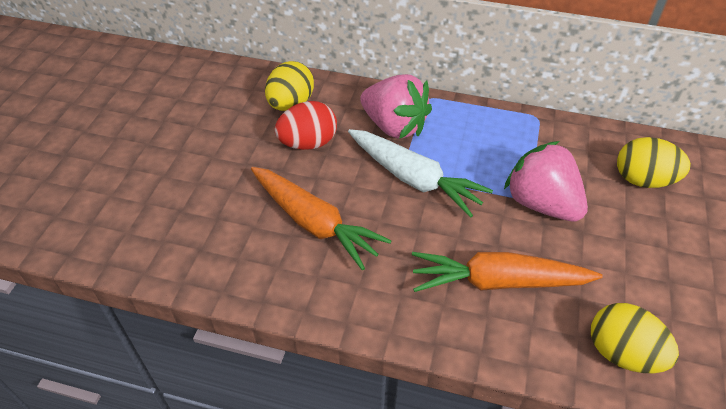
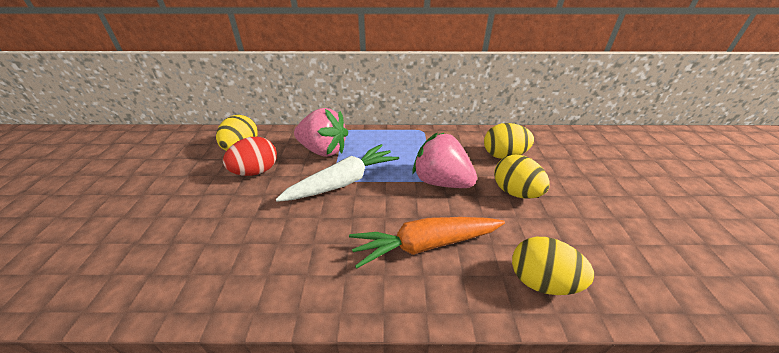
camera: 15 degrees left, 10 degrees down
(315, 223) = (263, 229): orange carrot -> none
(414, 179) = (343, 182): white carrot -> white carrot turned 60 degrees counterclockwise
(637, 238) = (515, 192): none -> yellow egg

